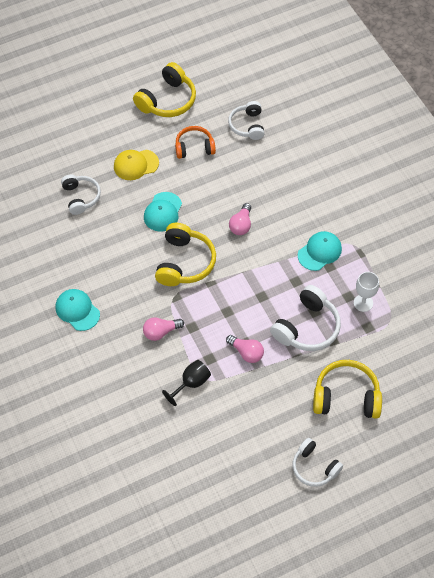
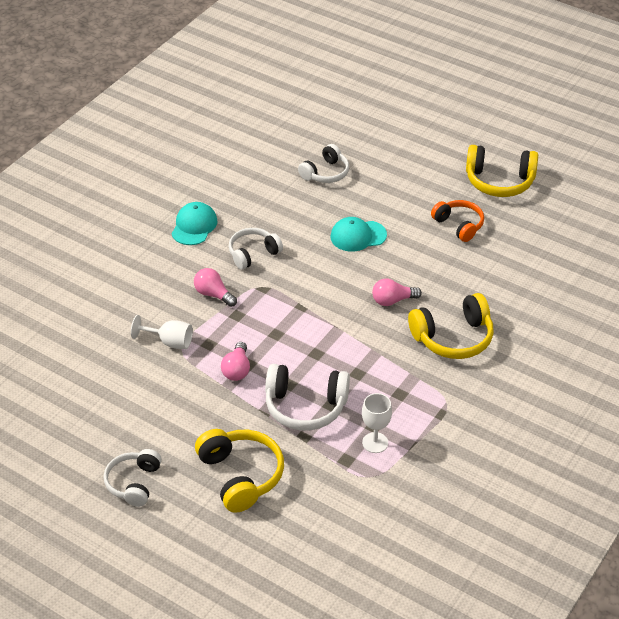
camera: 60 degrees right, 15 degrees down
(136, 165) = (398, 193): yellow cap -> none
(184, 262) = (310, 277): yellow headphones -> yellow headphones (453, 338)
(191, 383) = (169, 342): black goblet -> white goblet
(247, 125) = (526, 253): white headphones -> white headphones (253, 253)
(319, 252) = (412, 378): turquoise cap -> none

